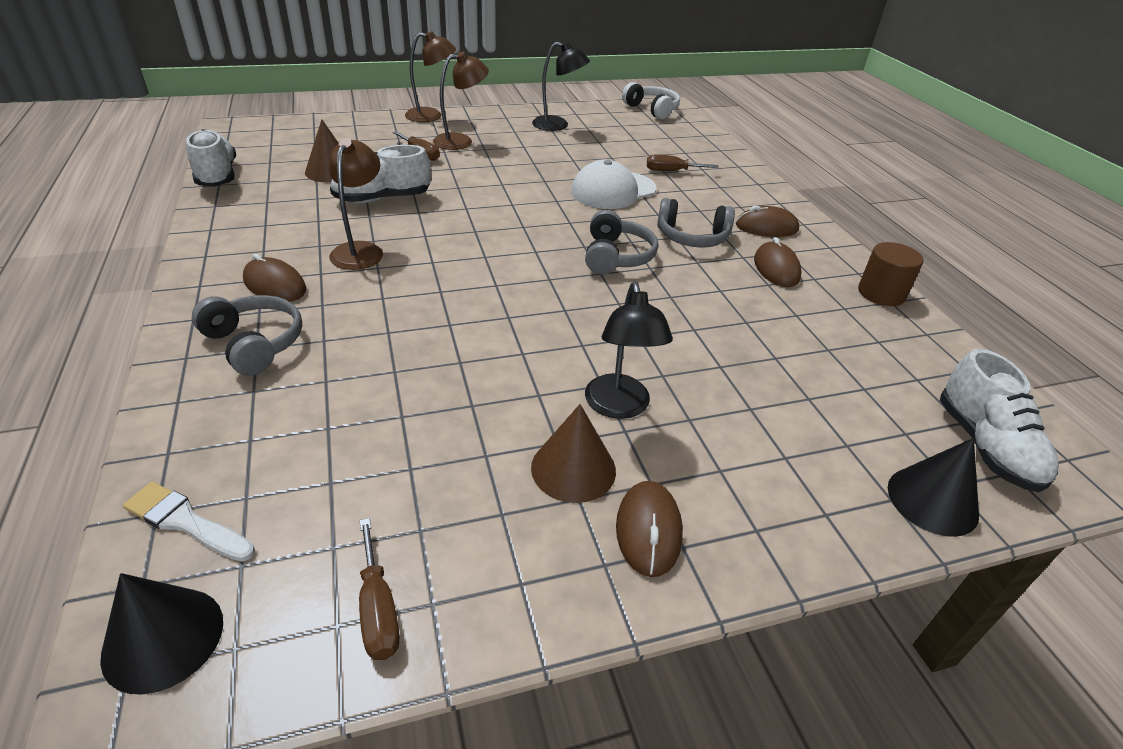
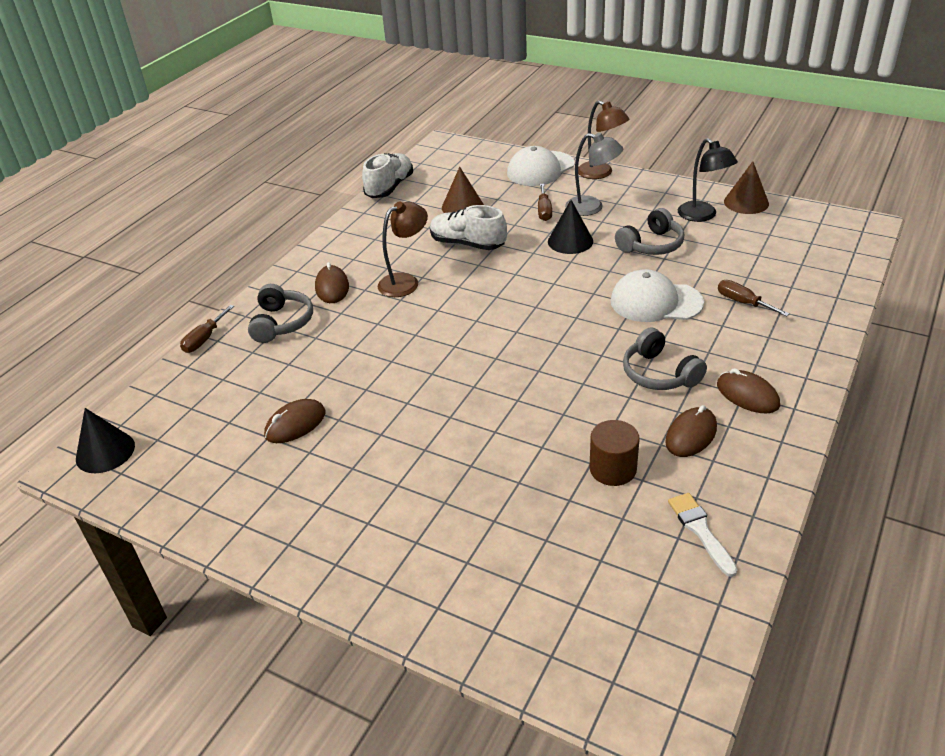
camera: 50 degrees right, 0 degrees up
(186, 522) = (160, 406): white brush -> white brush (700, 530)
(369, 125) = (540, 169): none -> white cap
(378, 609) = (179, 494): brown screwdriver -> brown screwdriver (204, 339)
(461, 141) = (592, 207): brown lamp -> grey lamp
(573, 469) = (340, 487): brown cone -> brown cone (746, 202)
(616, 256) = (569, 362): grey headphones -> grey headphones (651, 245)
(619, 407) = (414, 469): black lamp -> none
(648, 530) = (330, 544): brown mouse -> brown mouse (295, 424)
(652, 110) = (833, 225): white headphones -> none
(881, 293) = (756, 504): brown cylinder -> brown cylinder (612, 469)
(932, 500) = (518, 651): black cone -> black cone (570, 241)
(985, 446) = (624, 655): white shoe -> none

